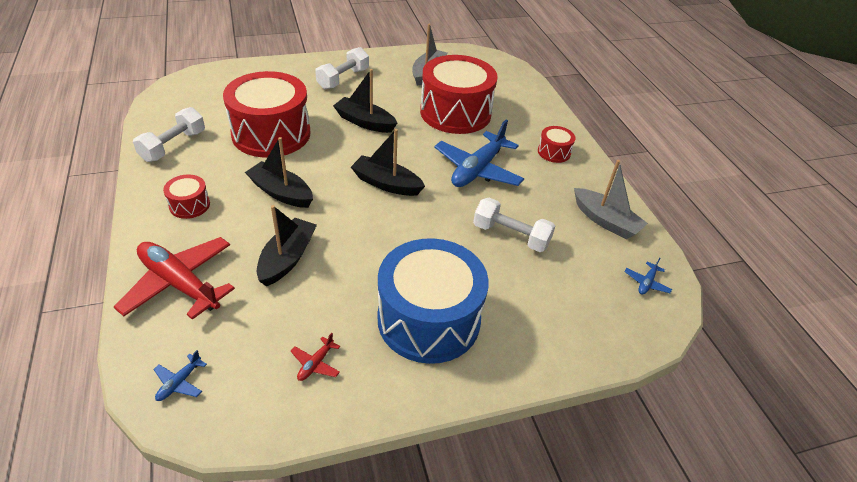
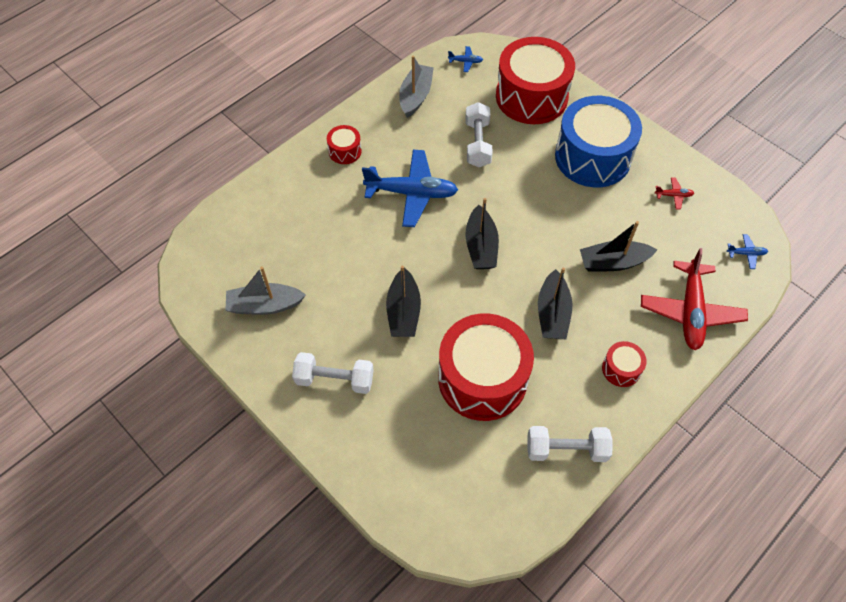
camera: 115 degrees left, 15 degrees up
(455, 113) = (331, 246): red drum -> red drum (531, 97)

